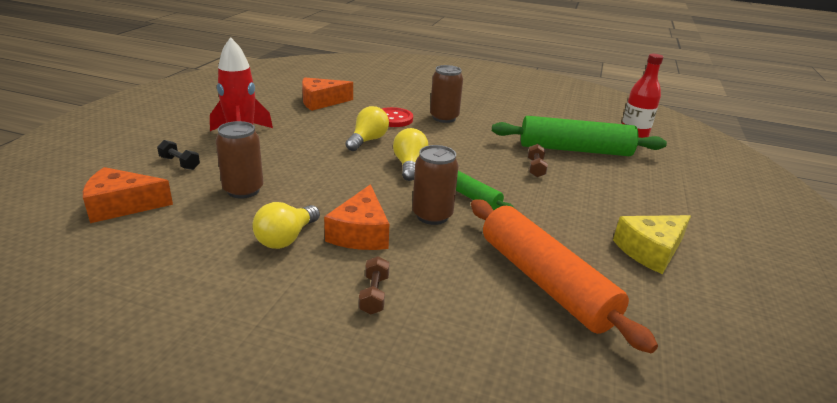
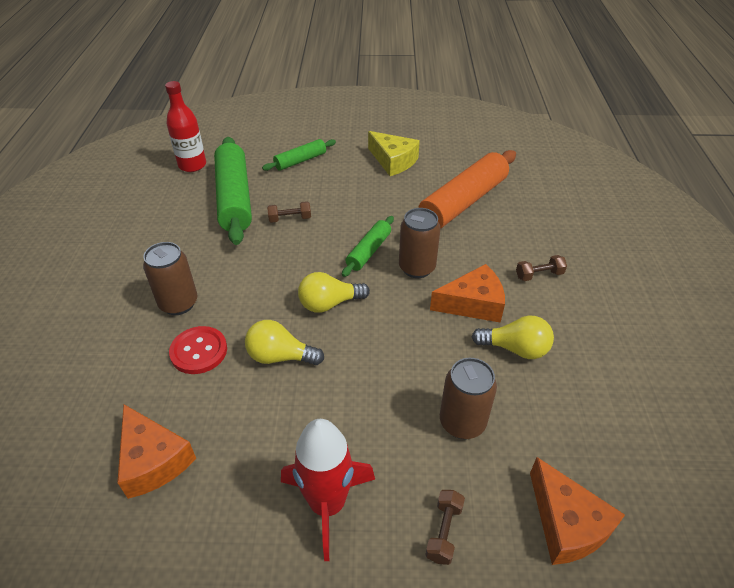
camera: 105 degrees left, 15 degrees up
(180, 163) = (444, 531): black dumbbell -> brown dumbbell
(645, 190) = (300, 161): none -> green rolling pin

